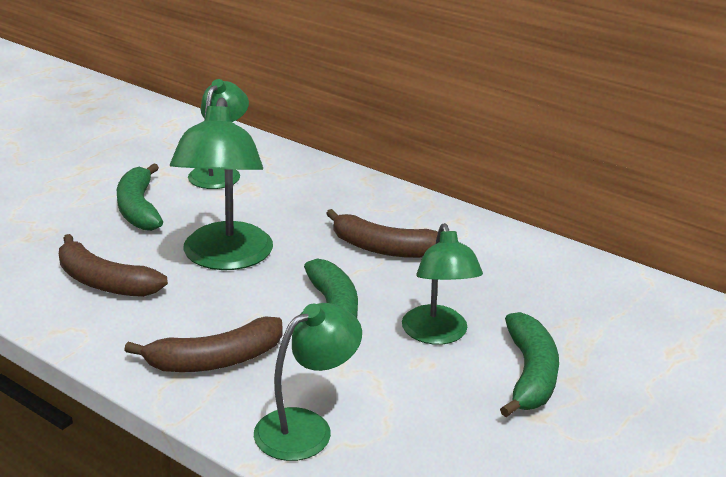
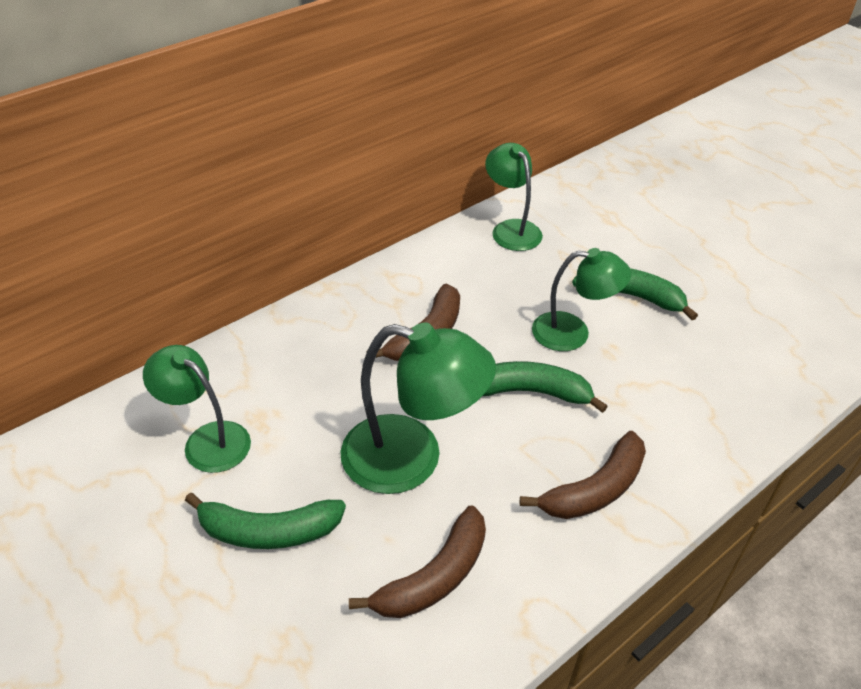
camera: 75 degrees left, 15 degrees up
(215, 360) = (595, 489): brown banana -> brown banana turned 60 degrees clockwise
(306, 427) = (692, 439): green lamp -> green lamp (511, 229)

